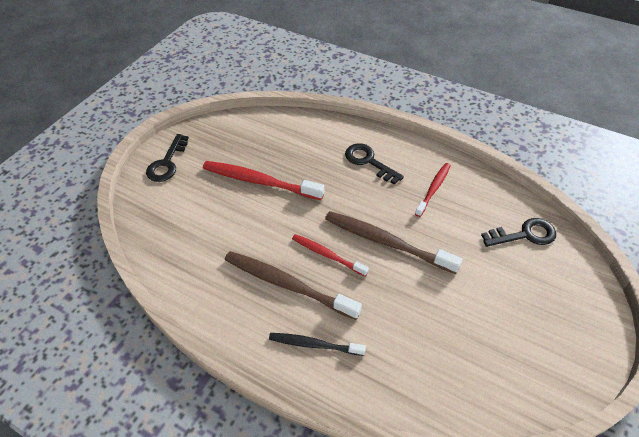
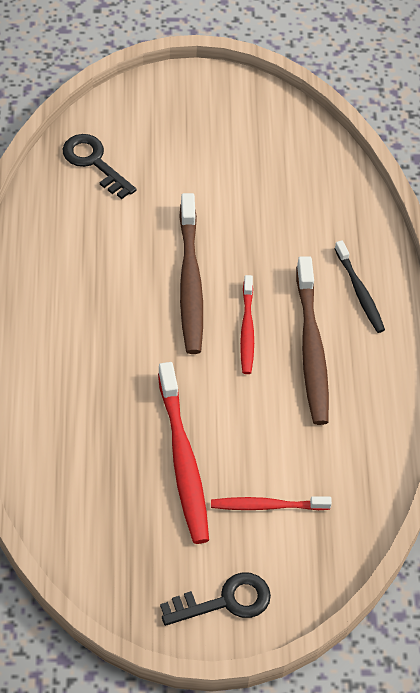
camera: 125 degrees left, 5 degrees up
(368, 161) = (67, 352): black key -> none
(433, 189) = (74, 266): red toothbrush -> red toothbrush (267, 506)

